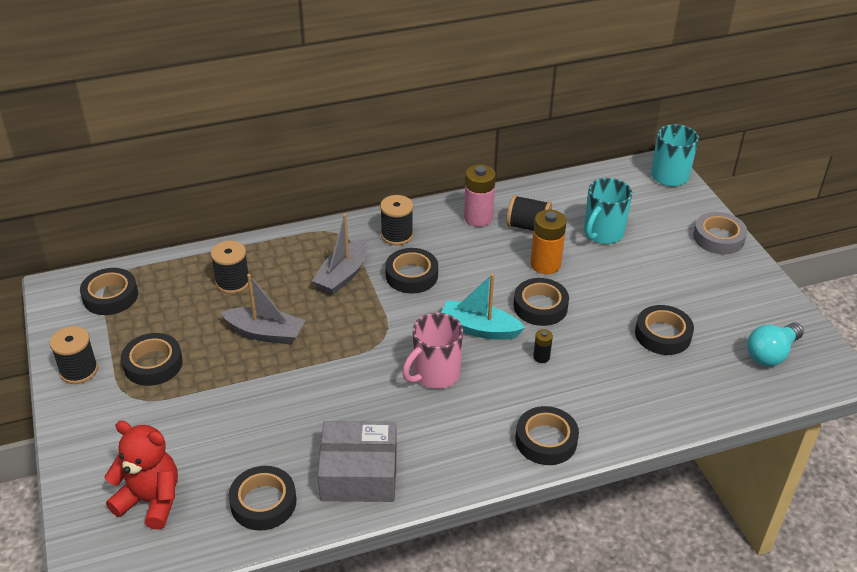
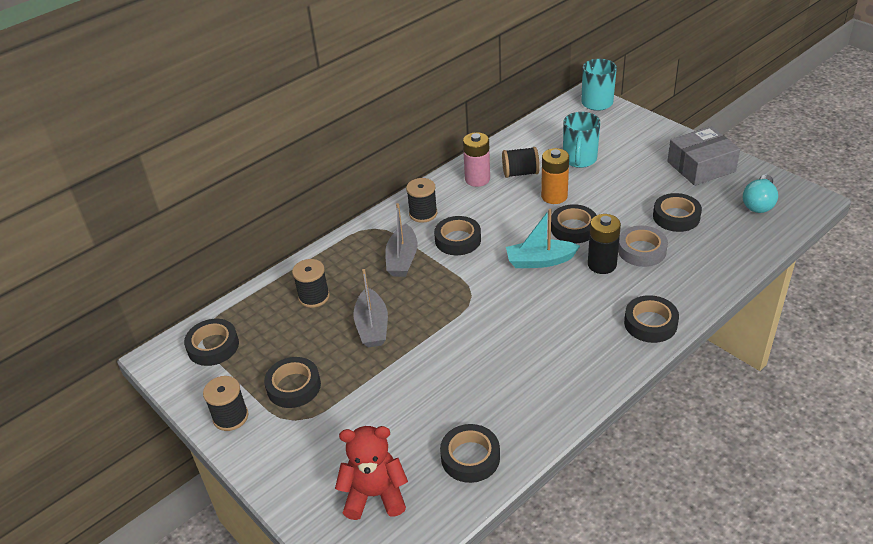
camera: 20 degrees left, 0 degrees up
(265, 333) = (372, 326): grey boat -> grey boat turned 90 degrees clockwise
(359, 473) = (529, 404): grey box -> grey box (701, 166)
(435, 374) = (532, 307): pink mug -> none
(541, 357) = (602, 264): black battery -> black battery, size x2.02
(718, 238) = (663, 135): grey tape -> grey tape (641, 250)

